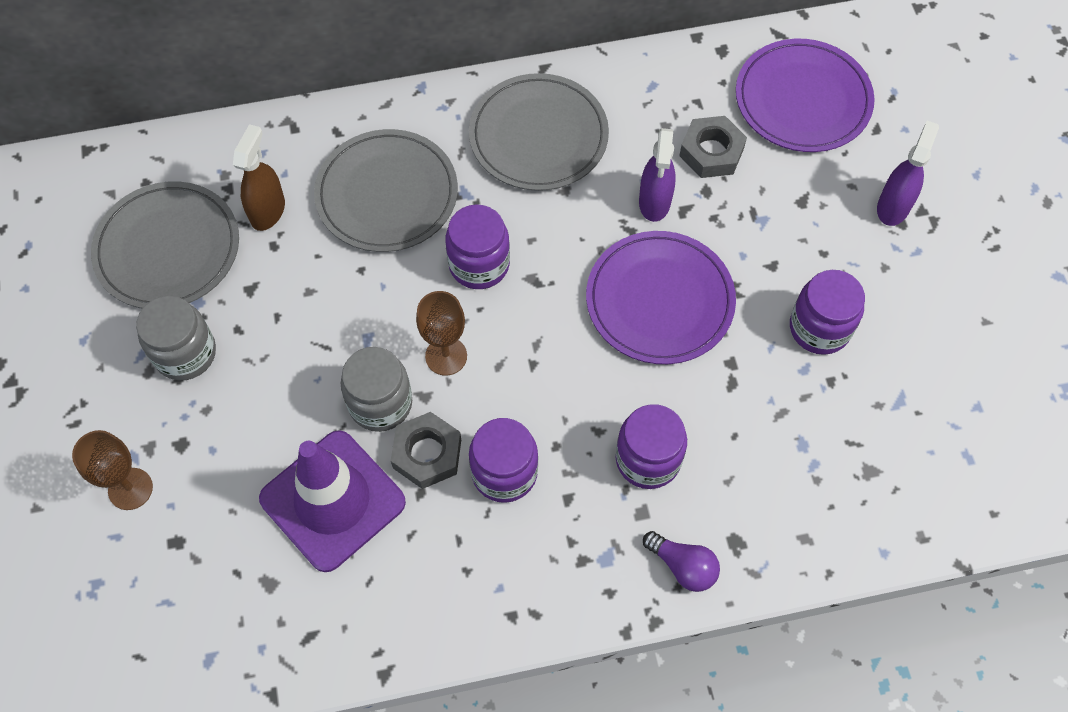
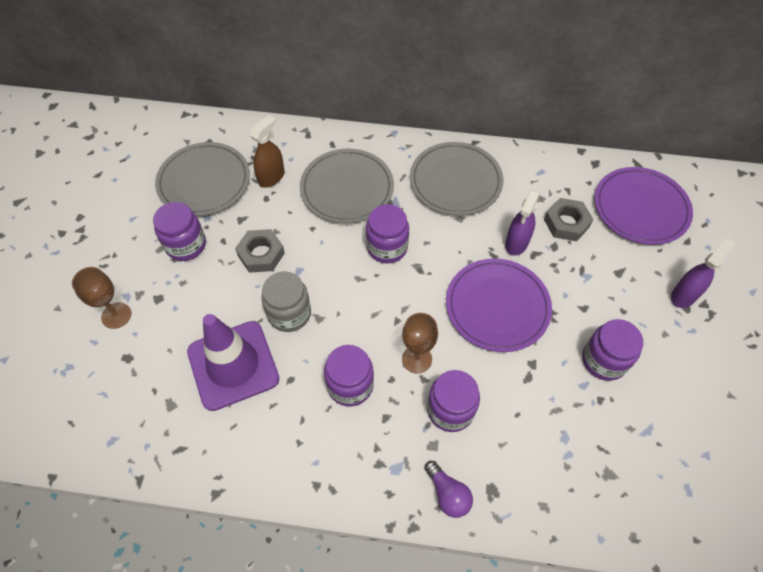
camera: 20 degrees right, 5 degrees down
(185, 353) = (186, 245): grey jar -> purple jar
(427, 454) = (305, 355): grey nut -> grey nut (261, 254)
(446, 356) = (343, 297): brown goblet -> brown goblet (417, 359)

